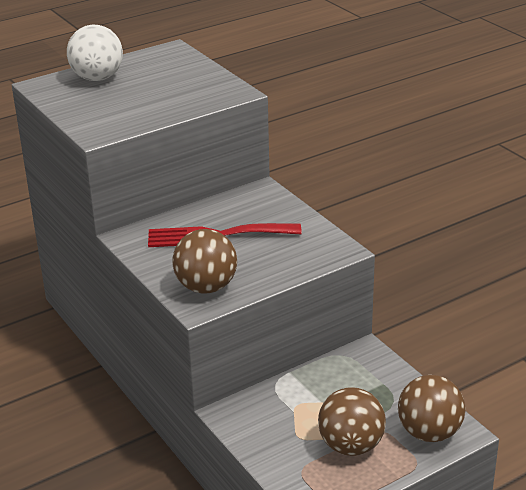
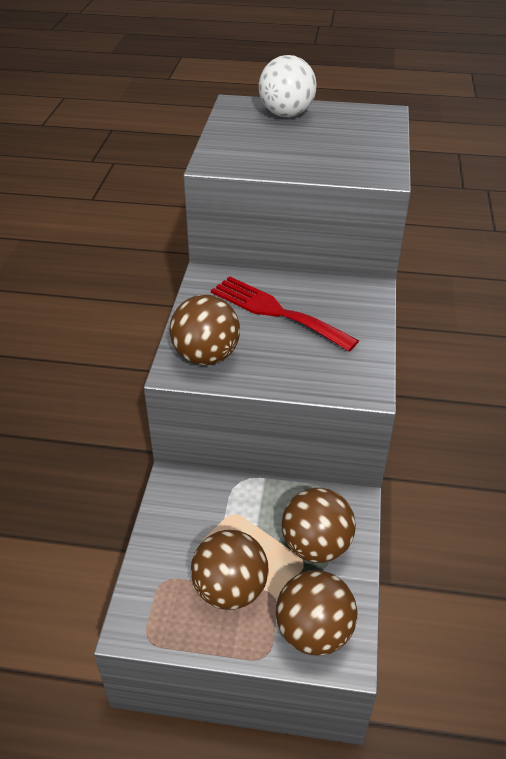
camera: 40 degrees right, 10 degrees up
(373, 388) = (316, 545): none -> brown ball

